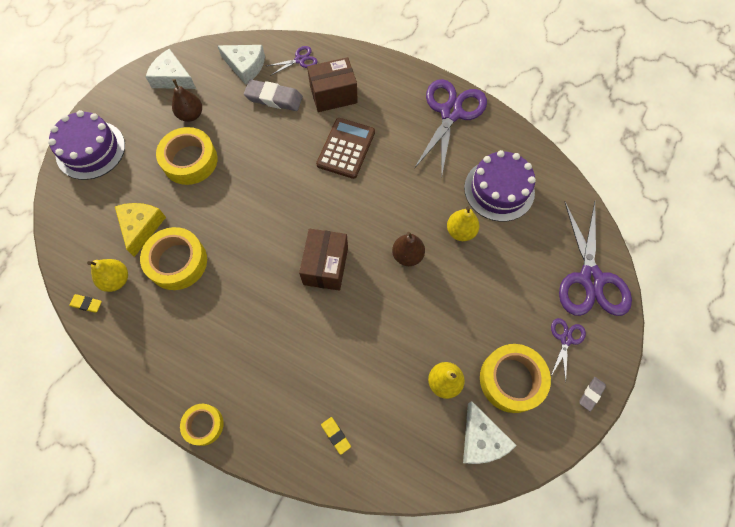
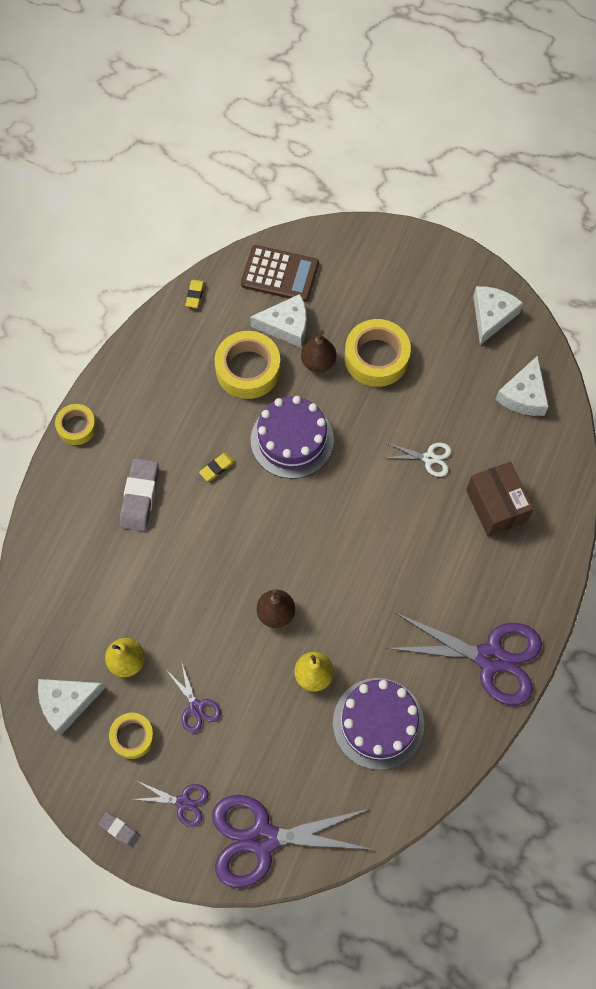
camera: 85 degrees right, 0 degrees up
(90, 150) = (377, 254): purple cake -> purple cake (292, 440)
(116, 280) = (223, 316): yellow pear -> none
(141, 227) = (286, 326): yellow cheese -> white cheese
(191, 115) = (440, 347): brown pear -> brown pear (318, 362)
(274, 98) = (479, 436): grey eraser -> grey eraser (140, 497)
(287, 133) = (429, 458): none -> white scissors
(300, 60) = (545, 458): purple scissors -> purple scissors (196, 707)
(326, 266) = (255, 523): brown box -> none
(336, 435) = (69, 553): yellow eraser -> yellow eraser (217, 468)
(346, 148) = (416, 529): brown calculator -> brown calculator (280, 274)
(511, 380) = (132, 736): yellow tape -> yellow tape, size x0.59

